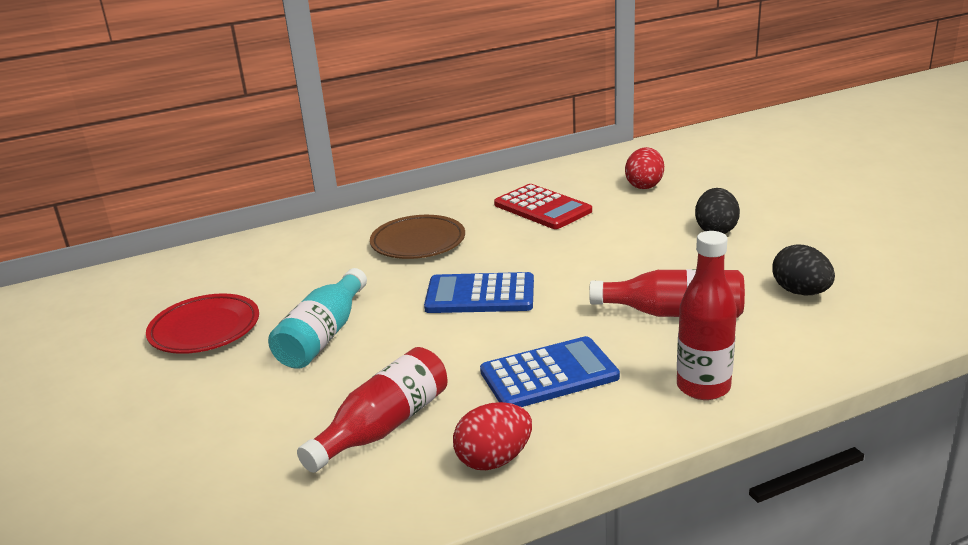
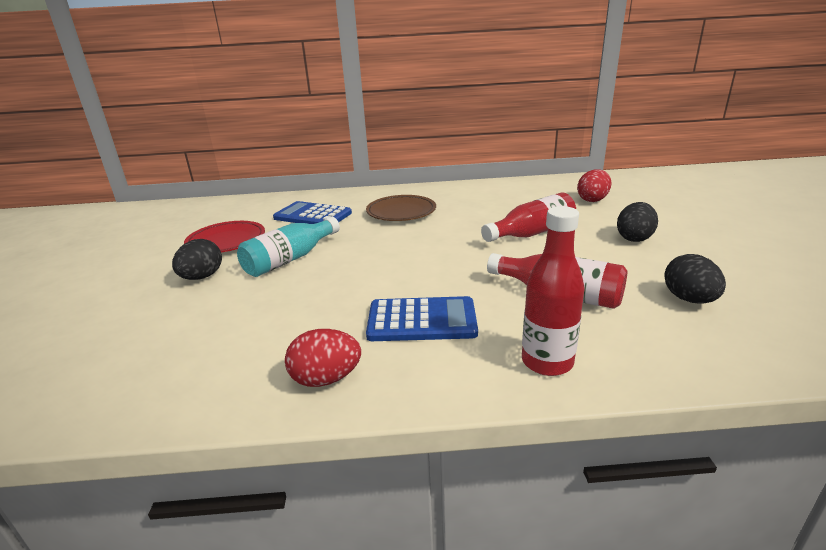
camera: 20 degrees right, 0 degrees up
(222, 385) = (202, 277): none -> black egg
(383, 427) = (271, 331): red bottle -> red bottle (532, 233)
(480, 295) = (415, 252): blue calculator -> blue calculator (313, 216)
(542, 208) = (504, 204): red calculator -> none

